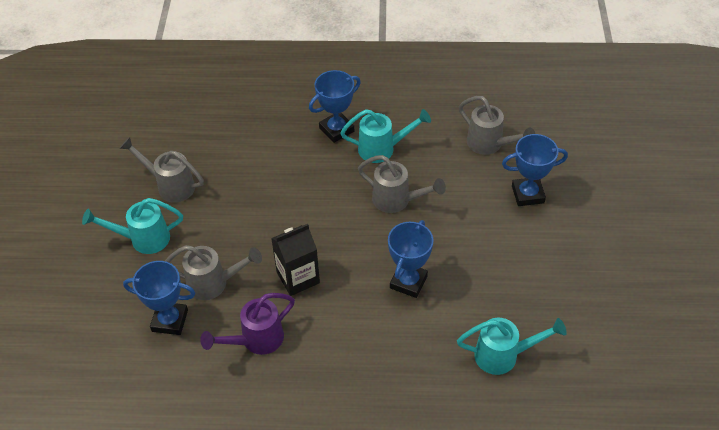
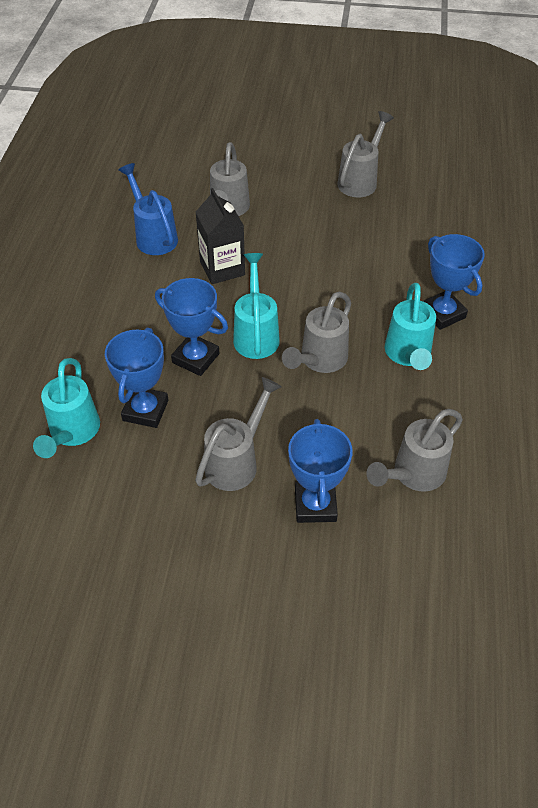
camera: 95 degrees right, 0 degrees up
(143, 239) = (292, 164): turquoise watering can -> turquoise watering can (256, 334)
(170, 320) = (192, 182): blue trophy -> blue trophy (145, 410)
(256, 340) = (153, 236): purple watering can -> blue watering can
(503, 242) = (237, 461): none -> grey watering can

